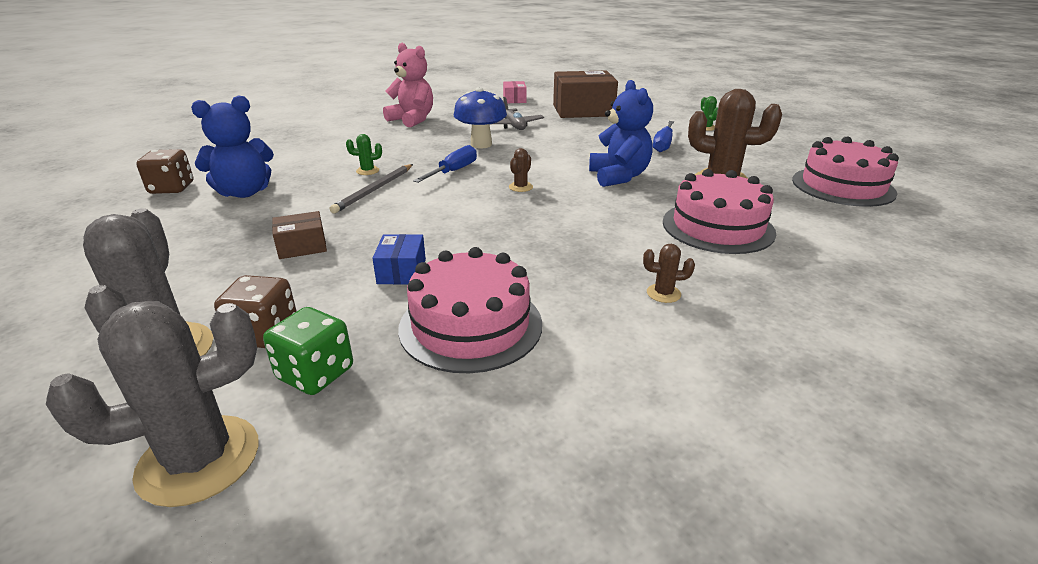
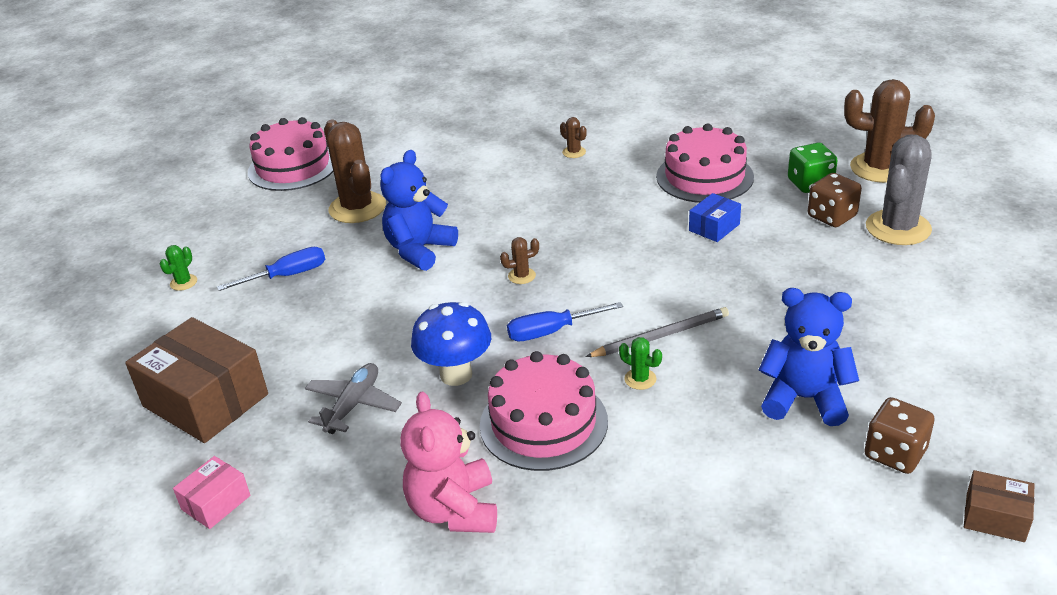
camera: 135 degrees left, 5 degrees up
(199, 460) = (879, 168): grey cactus -> brown cactus
(302, 246) = (775, 283): brown box -> brown box (995, 517)
(717, 227) = (455, 174): pink cake -> pink cake (543, 423)

